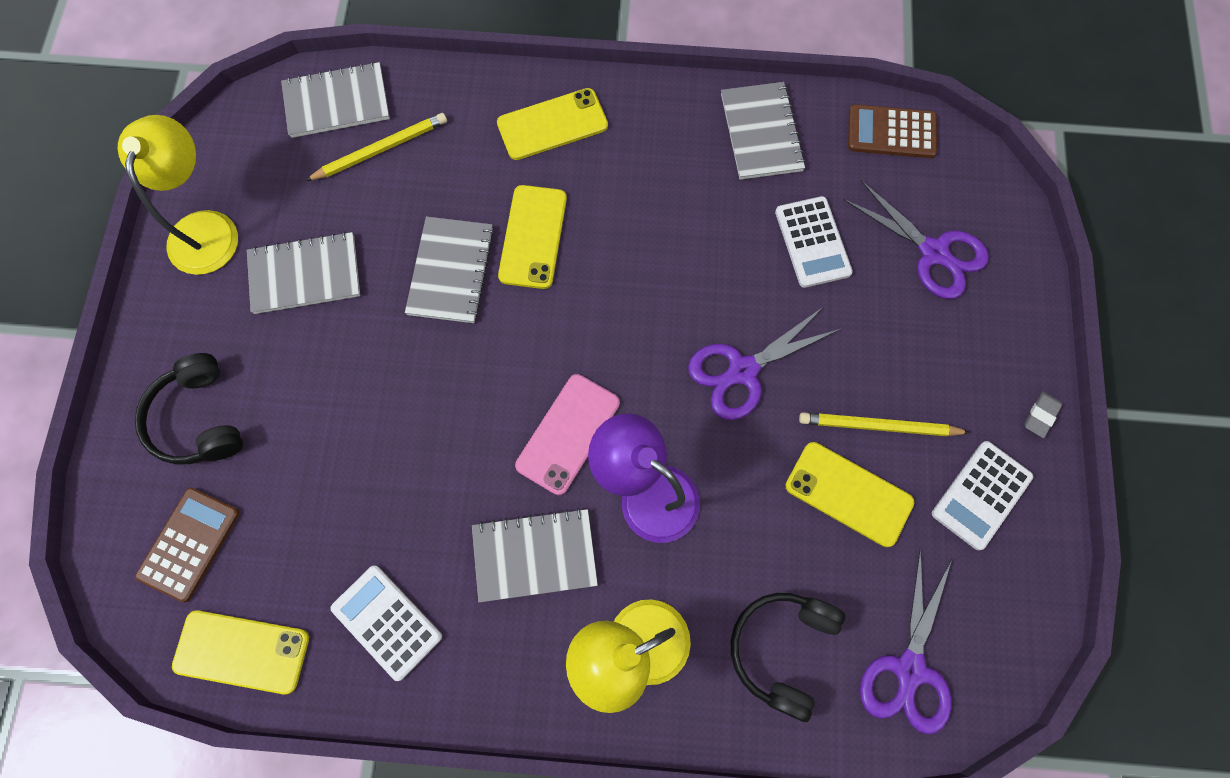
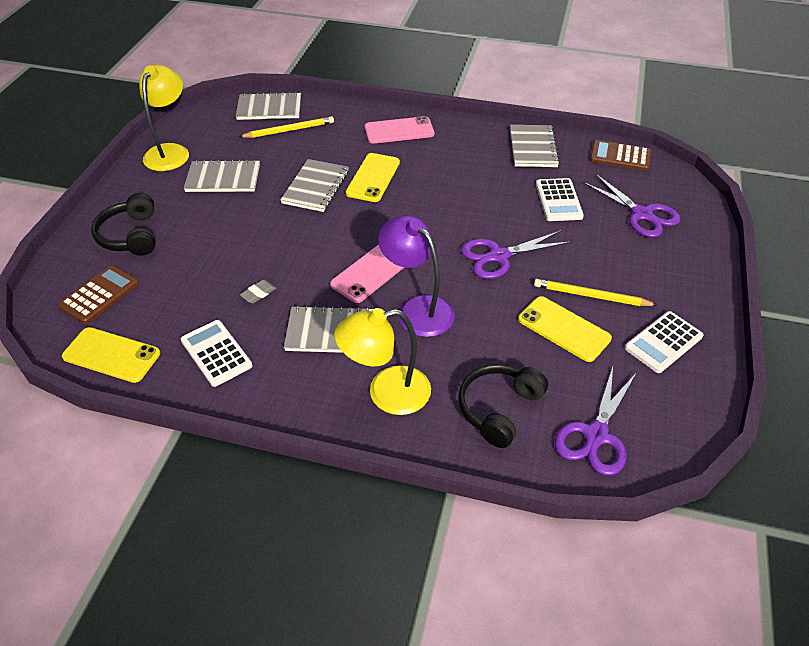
camera: 10 degrees right, 25 degrees down
(552, 124) = (399, 131): yellow phone -> pink phone
(1040, 415) = (712, 305): grey eraser -> grey eraser (258, 293)

